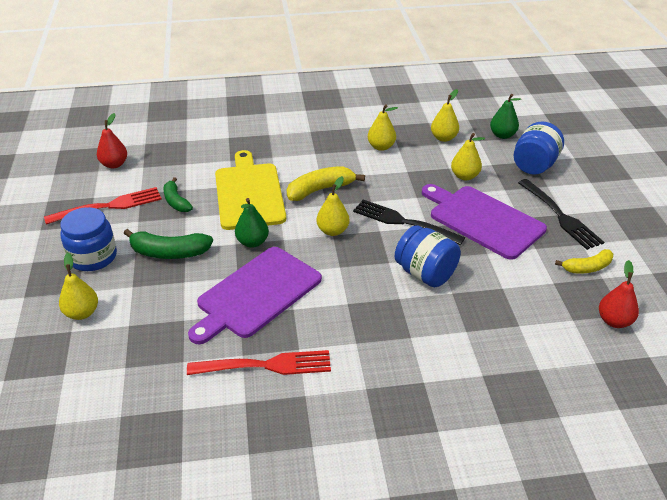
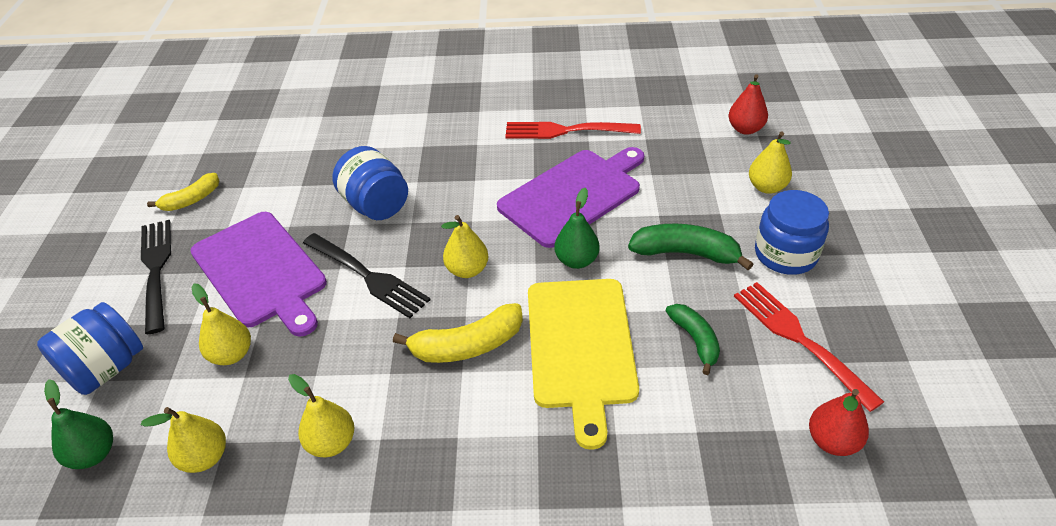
camera: 170 degrees left, 5 degrees up
(109, 206) = (800, 339): red fork -> red fork turned 75 degrees clockwise
(587, 268) = (191, 200): yellow banana -> yellow banana turned 150 degrees clockwise
(614, 321) = (218, 147): red pear -> red pear (745, 129)

